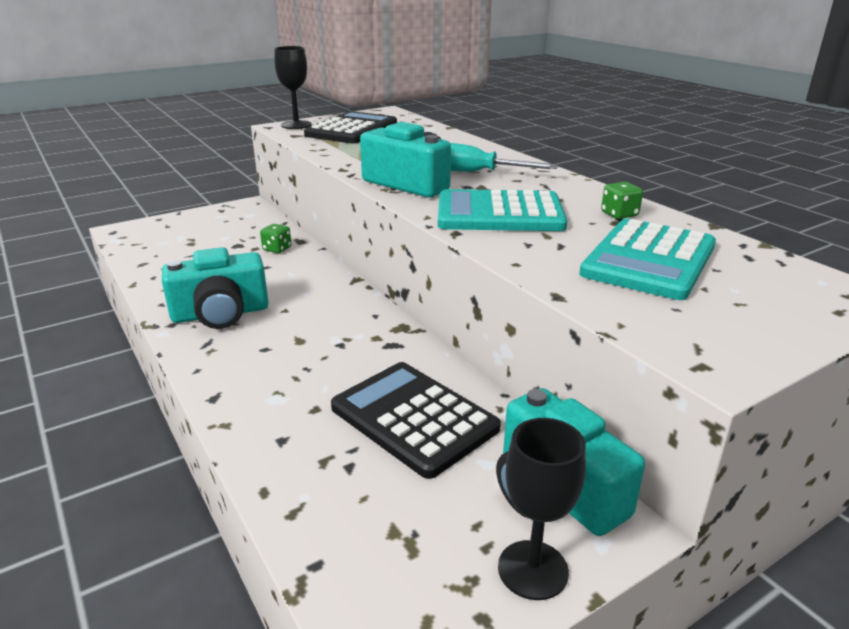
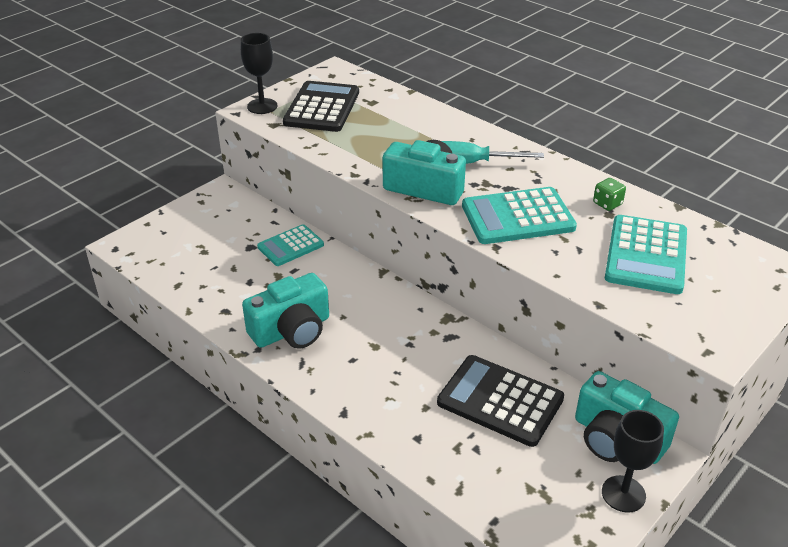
camera: 15 degrees left, 10 degrees up
(277, 249) = (290, 246): green dice -> turquoise calculator

